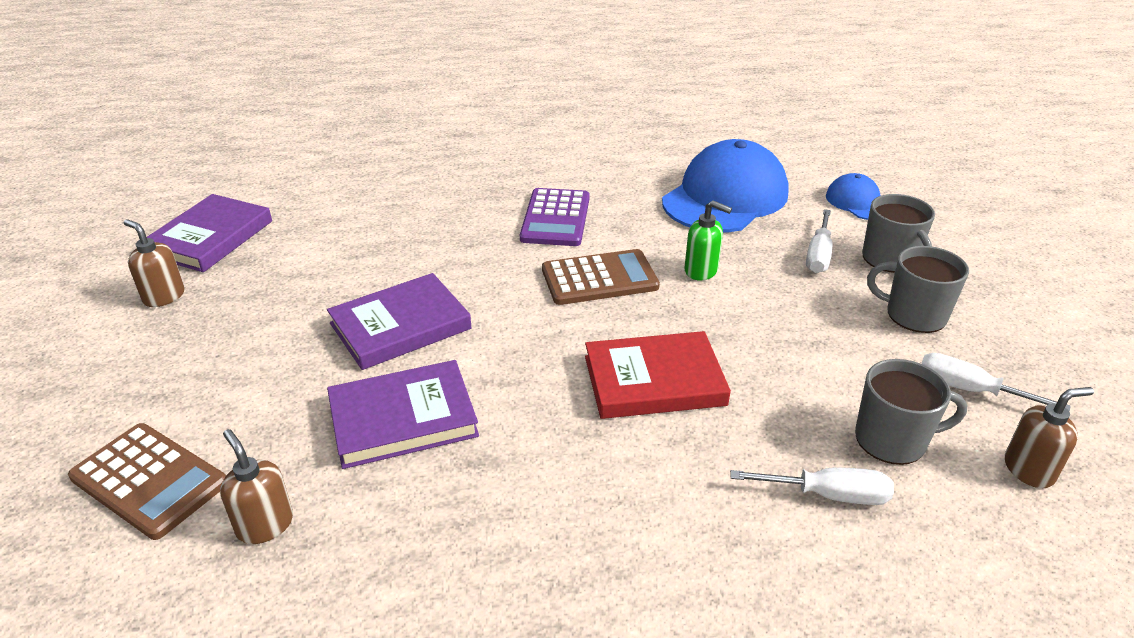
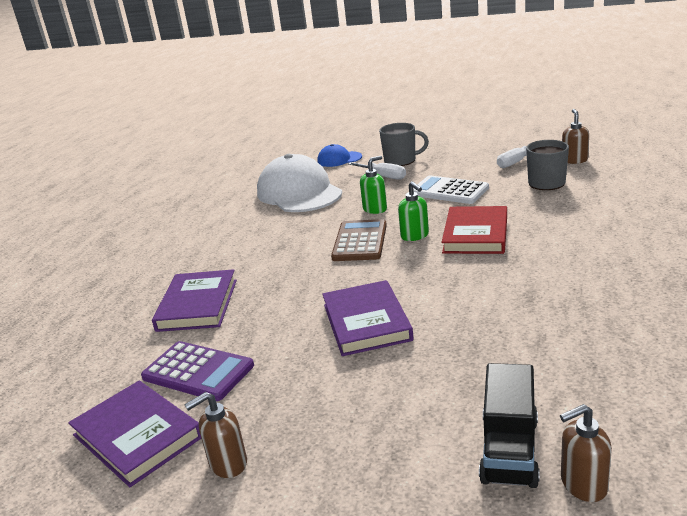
camera: 65 degrees left, 10 degrees down
(149, 480) = (509, 450): brown calculator -> black truck
(265, 525) = (572, 384): brown soap dispenser -> brown soap dispenser (583, 484)
(403, 418) = (477, 323): purple book -> purple book (197, 305)
(555, 218) = (271, 251): purple calculator -> purple calculator (198, 372)
(630, 322) = (415, 236): none -> green soap dispenser
(725, 197) = (299, 193): blue cap -> white cap
(798, 329) = (449, 191): none -> white calculator
(828, 495) = (581, 202): white screwdriver -> none
(914, 315) = (453, 163): grey mug -> none

